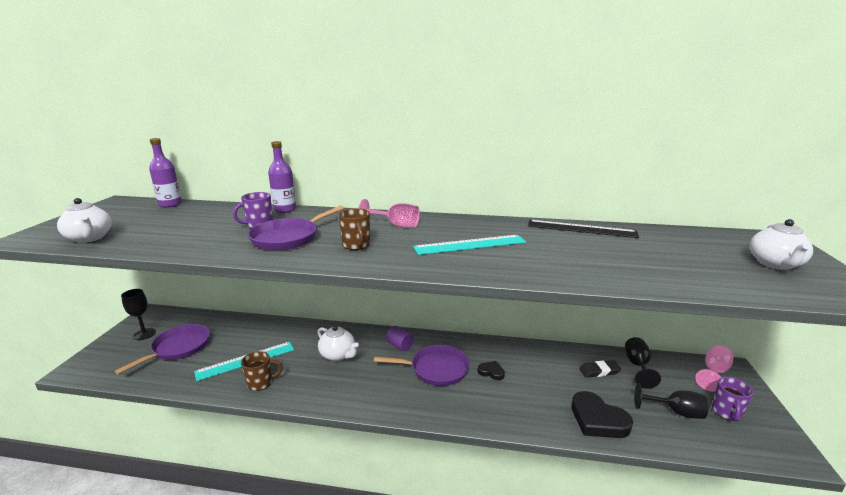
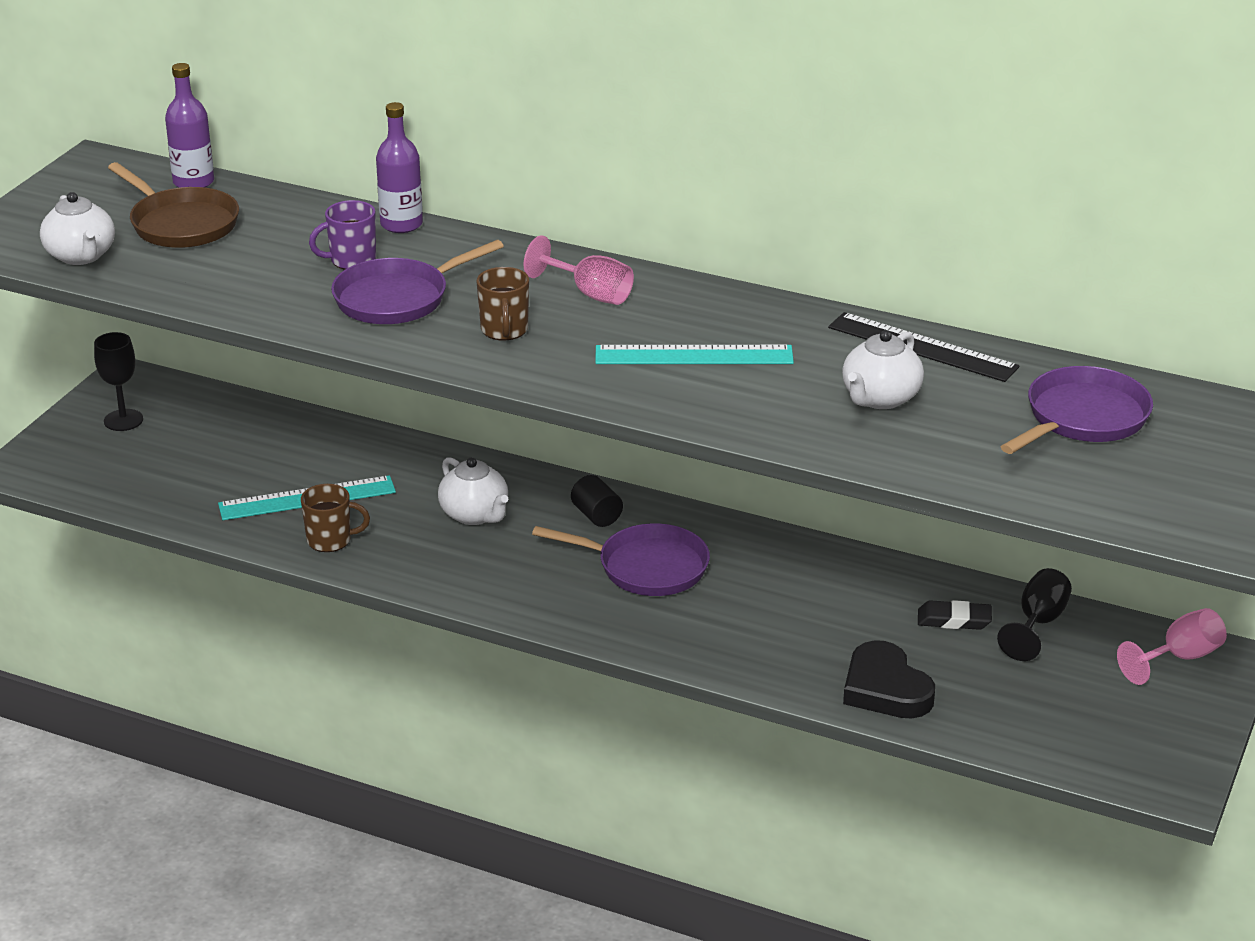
camera: 15 degrees right, 10 degrees up
(159, 219) = (181, 224): none -> brown pan
(178, 348) = (188, 457): purple pan -> purple pan (1082, 418)
(400, 345) = (596, 515): purple cylinder -> black cylinder
(491, 372) = (747, 588): black heart -> none
(675, 412) = (1034, 701): black goblet -> none
(726, 412) = (1128, 717): purple mug -> none
(775, 264) = (1172, 465): white teapot -> white teapot (880, 398)

